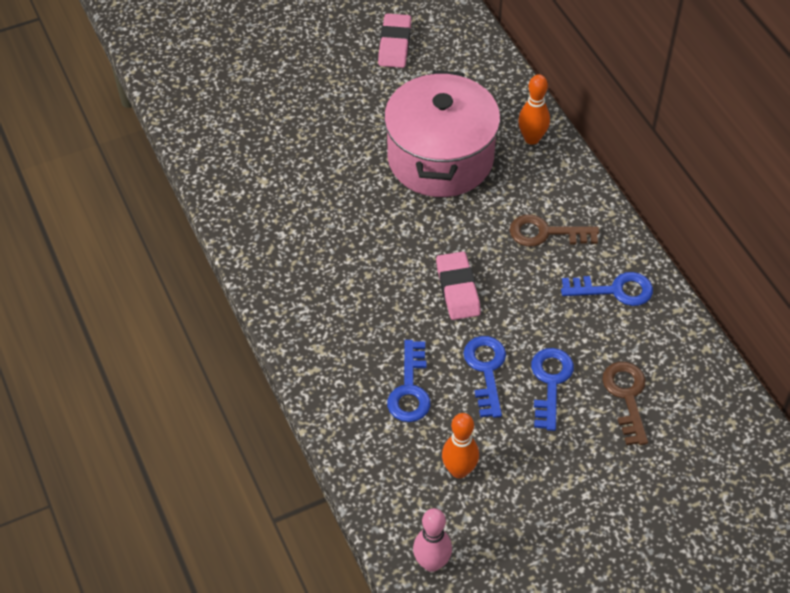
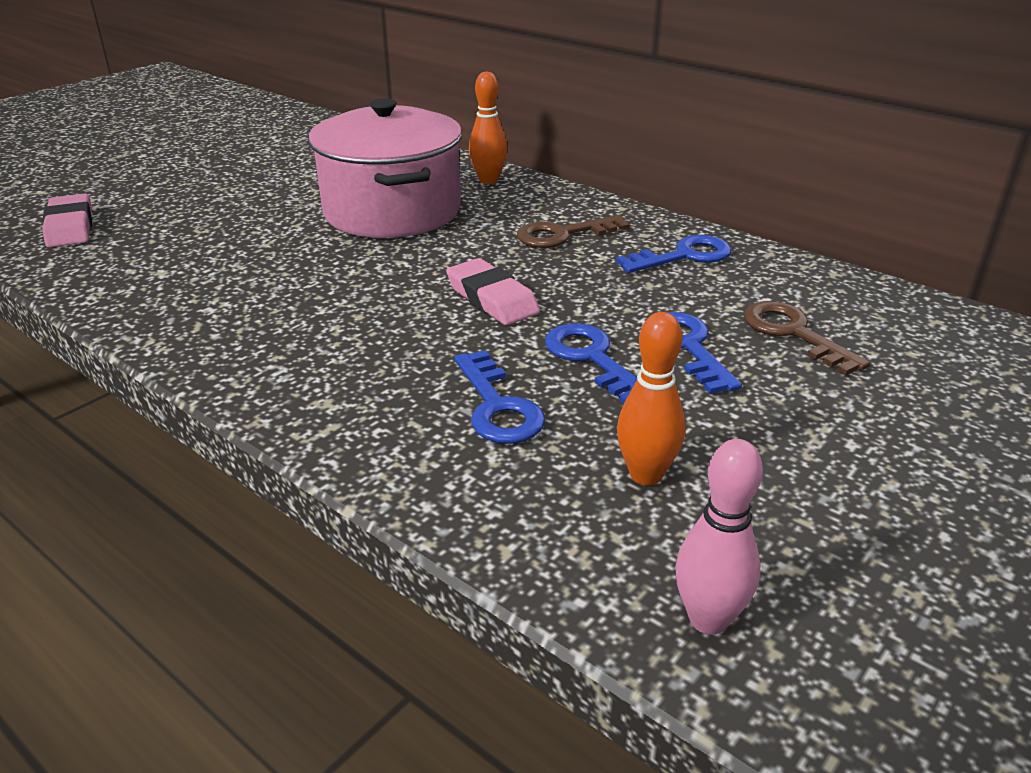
camera: 25 degrees left, 20 degrees down
(394, 44) = (286, 155): pink eraser -> pink eraser (70, 227)

